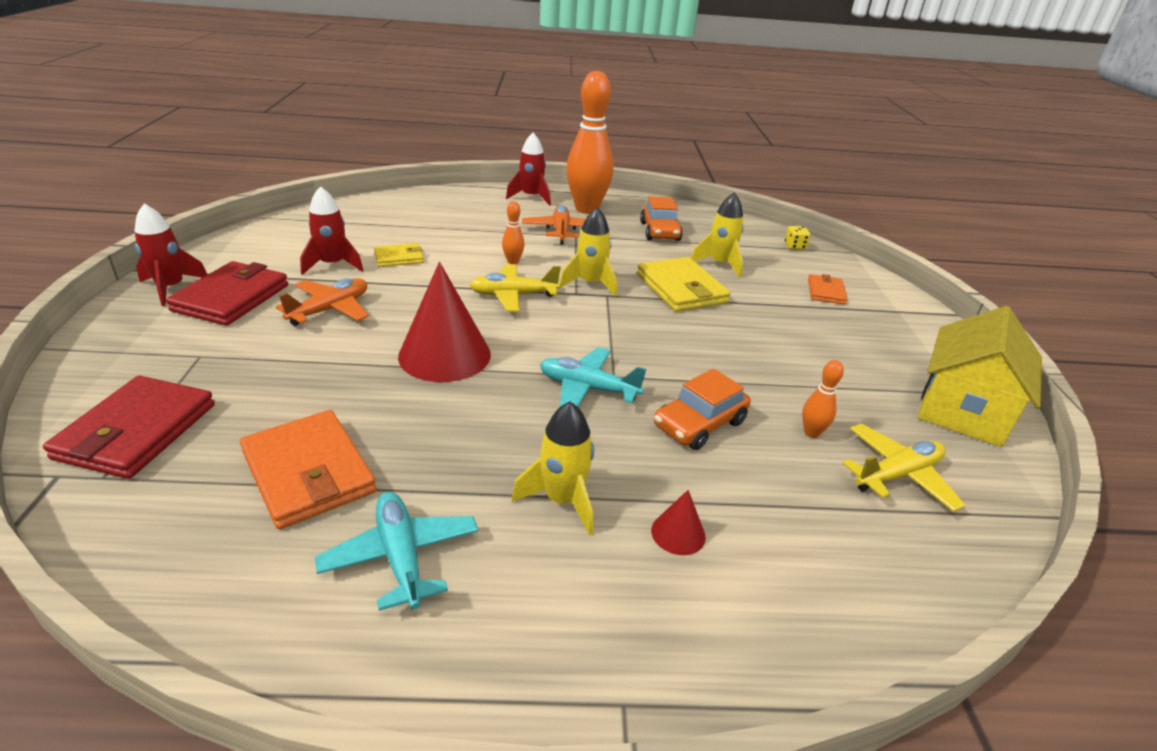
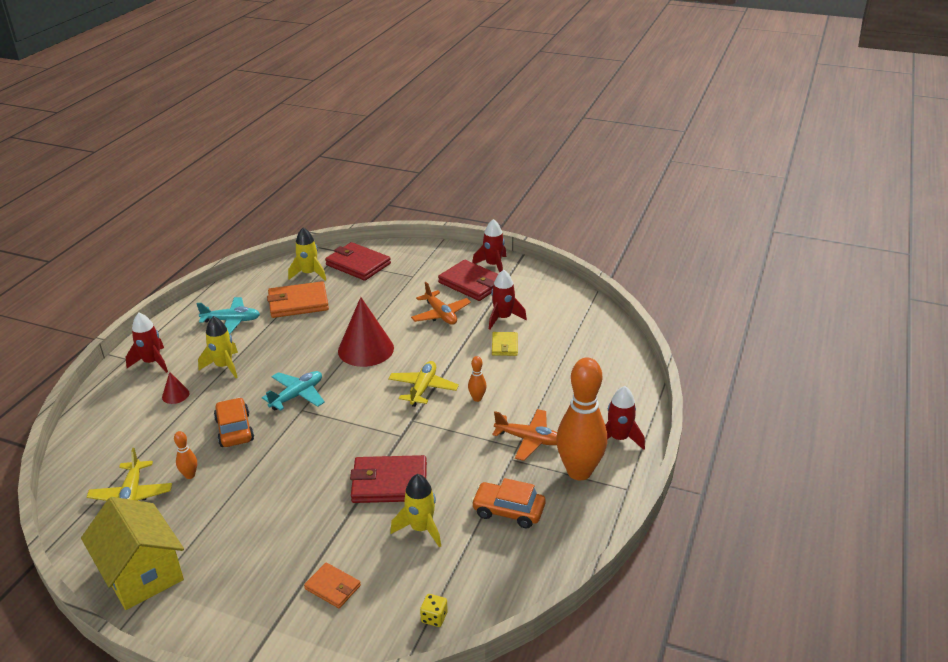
camera: 115 degrees right, 0 degrees up
(590, 284) = (422, 431): yellow rocket -> yellow rocket (309, 274)
(609, 632) = (152, 362): none -> red rocket
(681, 288) = (389, 483): yellow wallet -> red wallet

